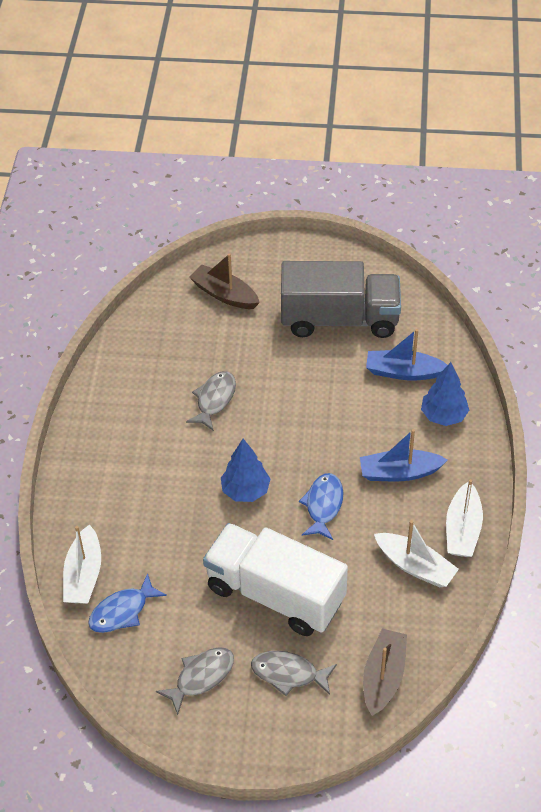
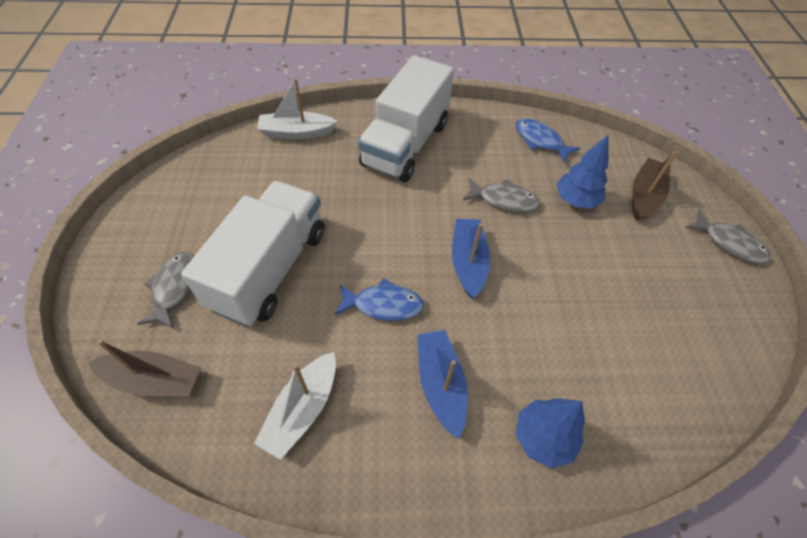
camera: 80 degrees right, 5 degrees up
(122, 472) = (405, 144): none -> white truck
(122, 611) = (259, 160): blue fish -> blue fish (540, 141)
(201, 677) = (183, 219): grey fish -> grey fish (729, 243)
(245, 491) = (395, 234): blue tree -> blue tree (575, 200)
(339, 319) = (657, 304): grey truck -> none
(403, 372) = (601, 382): blue boat -> blue boat (468, 262)
(462, 529) = (360, 470): white boat -> none

